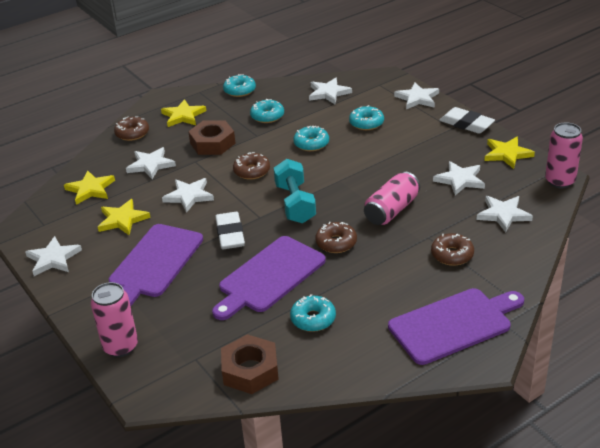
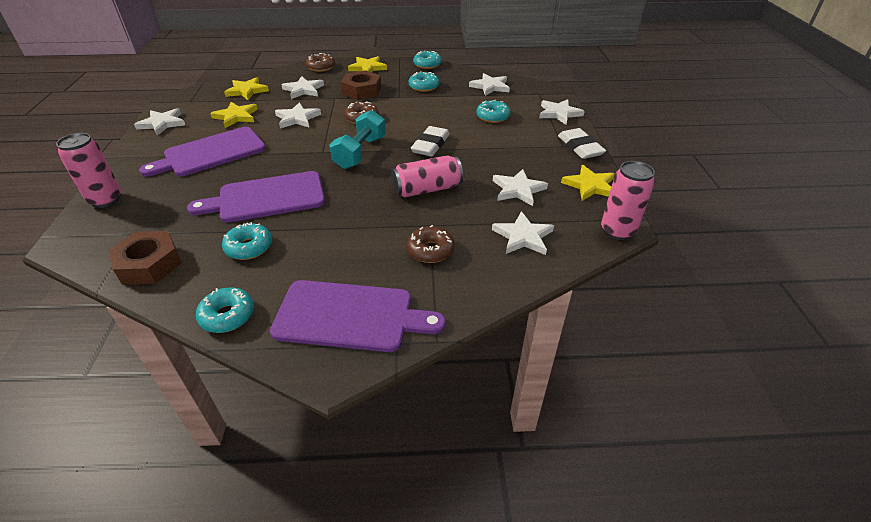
camera: 30 degrees right, 5 degrees up
(230, 234) = (285, 155): white eraser -> white eraser (430, 145)
(311, 144) = (430, 116): turquoise donut -> turquoise donut (227, 316)
(336, 243) = (349, 195): brown donut -> none

